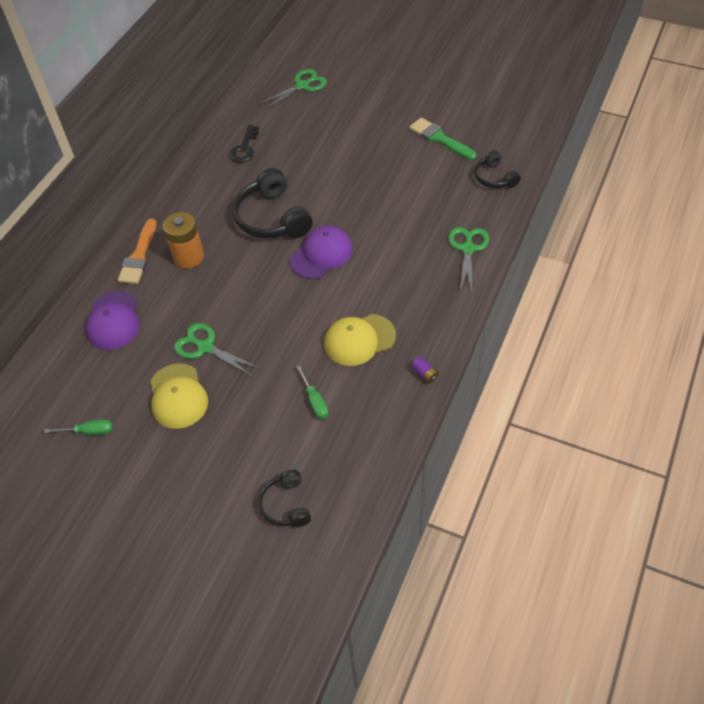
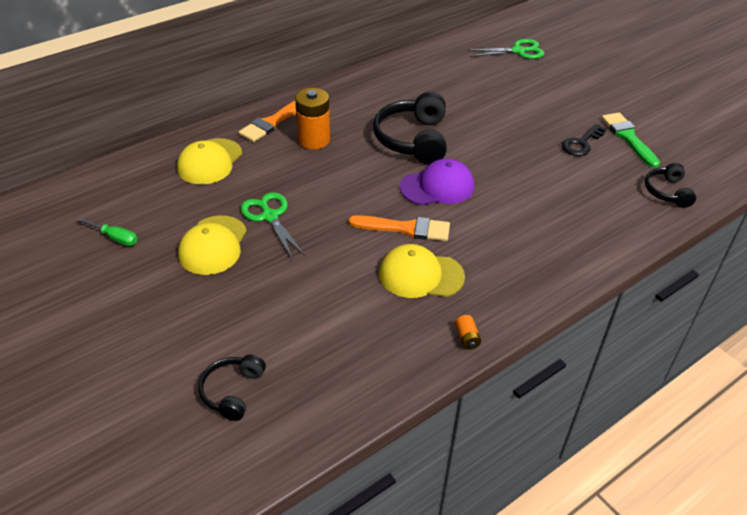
camera: 25 degrees right, 10 degrees down
(113, 321) = (210, 162): purple cap -> yellow cap
(244, 148) = (429, 78): black key -> black key (581, 143)
(314, 401) = (335, 309): green screwdriver -> none
(321, 305) = (405, 228): none -> orange brush
(425, 374) = (467, 338): purple battery -> orange battery
(468, 249) = (595, 243): green scissors -> none

